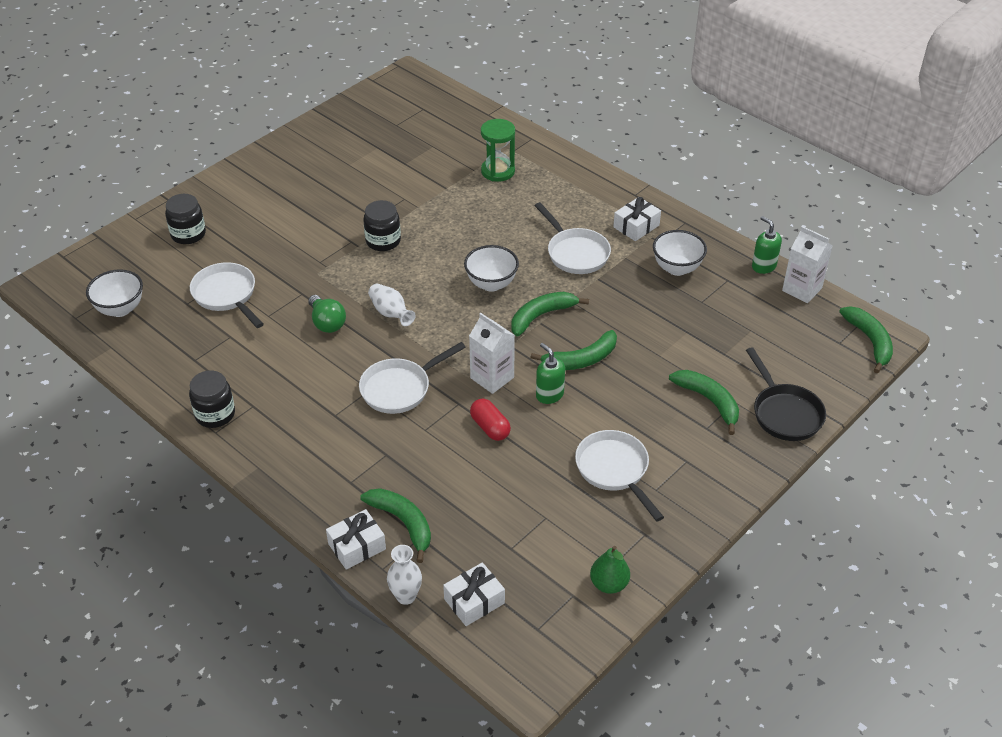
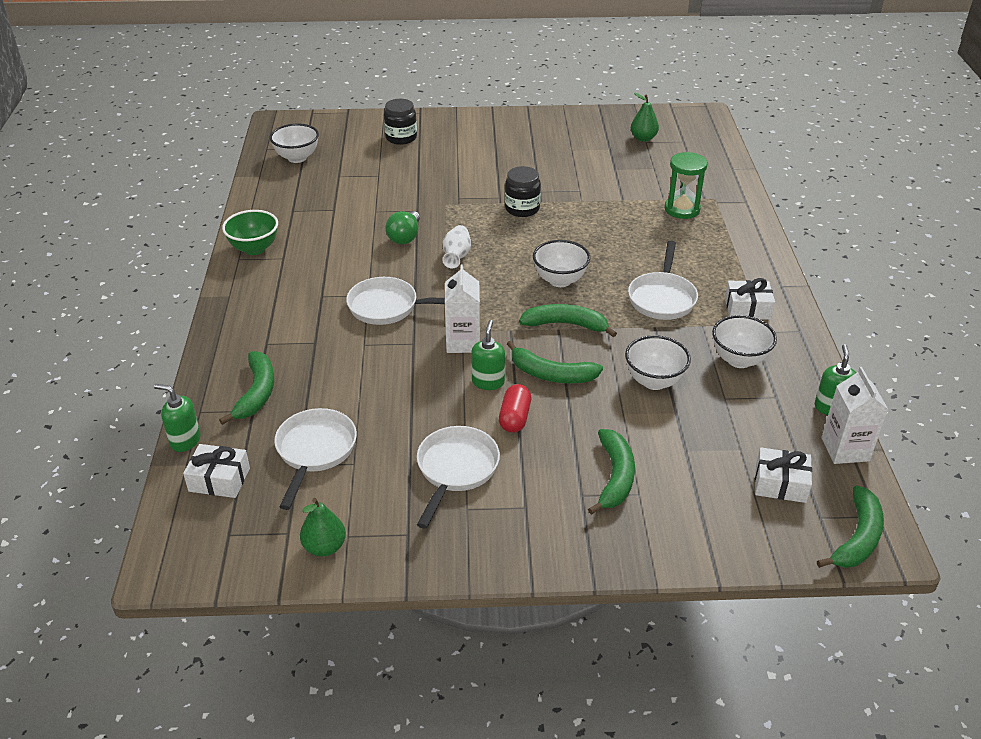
camera: 45 degrees right, 5 degrees down
(215, 414) = (254, 248): black jar -> green bowl
(227, 295) = (369, 185): white pan -> white pan (315, 451)
(357, 546) = (207, 385): white gift -> white gift (780, 484)
(390, 123) = (643, 138): none -> green pear
(406, 596) = (185, 440): white vase -> green soap dispenser
(490, 427) = (410, 374): red capsule -> red capsule (514, 418)
(648, 319) = (654, 381): none -> white bowl
(784, 413) = (673, 535): black pan -> none

